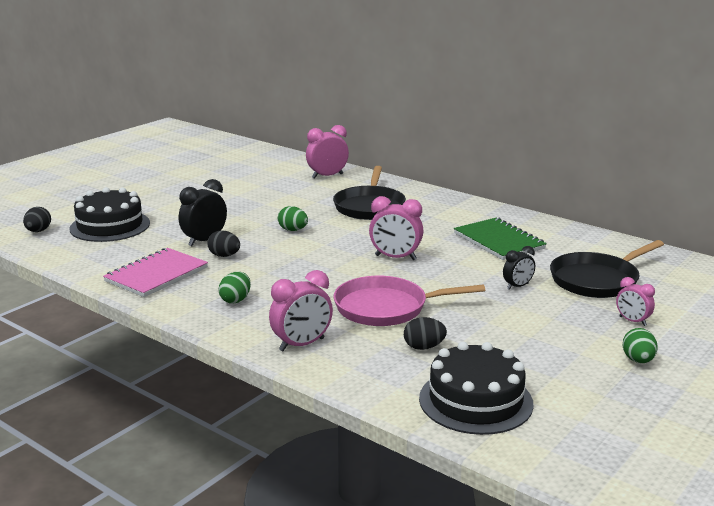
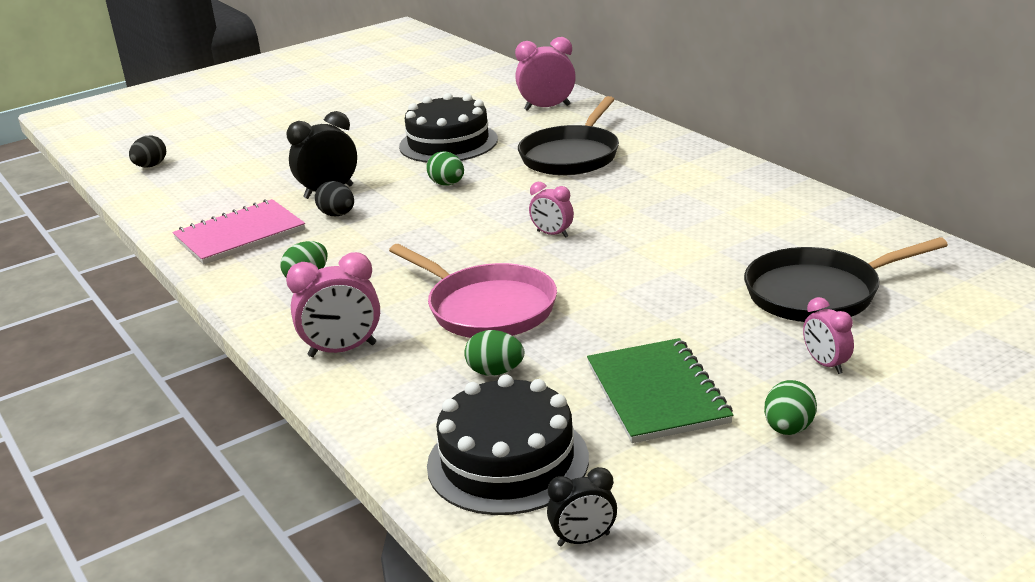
camera: 20 degrees right, 5 degrees up
(110, 226) = (234, 164): black cake -> black cake (448, 143)
(386, 308) = (487, 308): pink pan -> pink pan turned 150 degrees counterclockwise
(395, 257) = (552, 234): pink clock -> pink clock, size x0.61
(424, 347) = (495, 372): black egg -> green egg
(499, 241) = (715, 220): green notebook -> green notebook (657, 393)
(517, 286) = (692, 292): black clock -> black clock (583, 540)

